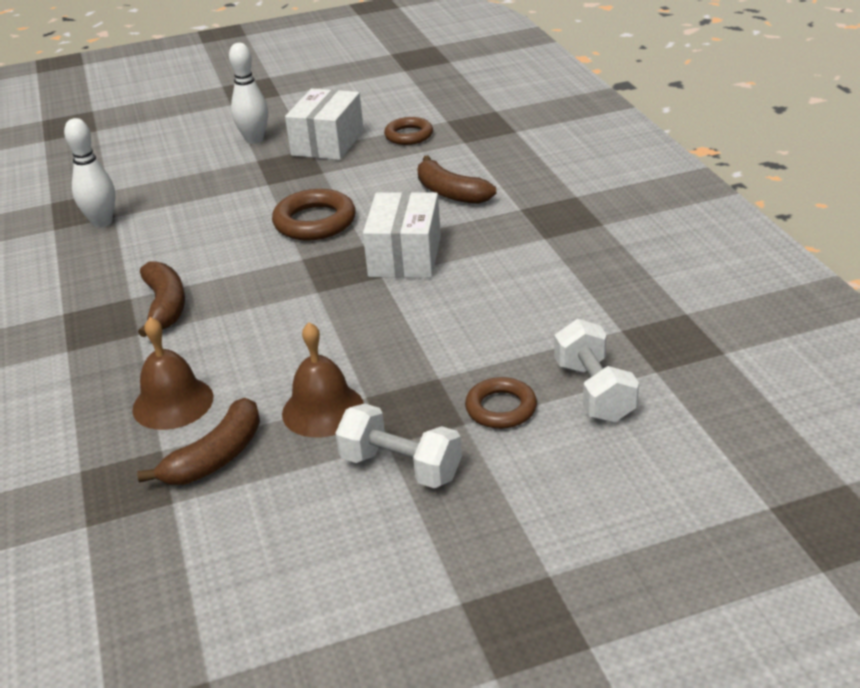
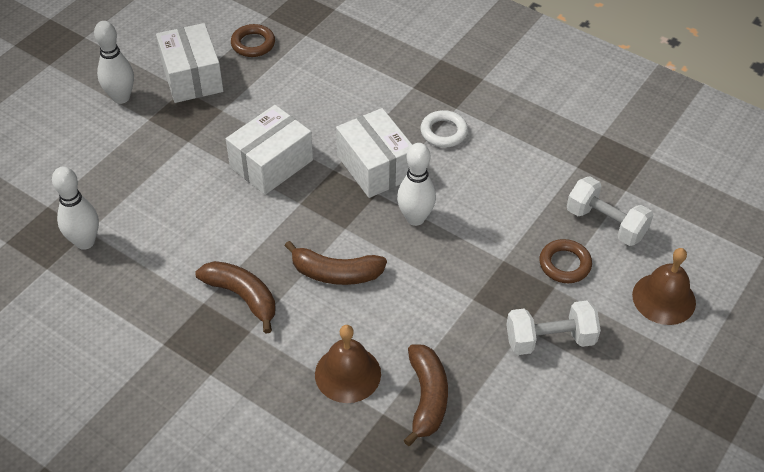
camera: 40 degrees left, 15 degrees up
(315, 222) = (271, 163): brown ring -> white box
(323, 410) = (457, 324): brown bell -> brown bell (664, 298)
(392, 309) = (415, 218): none -> white bowling pin
(450, 193) = (347, 92): brown banana -> brown banana (336, 273)
(507, 252) = (443, 132): none -> white ring

